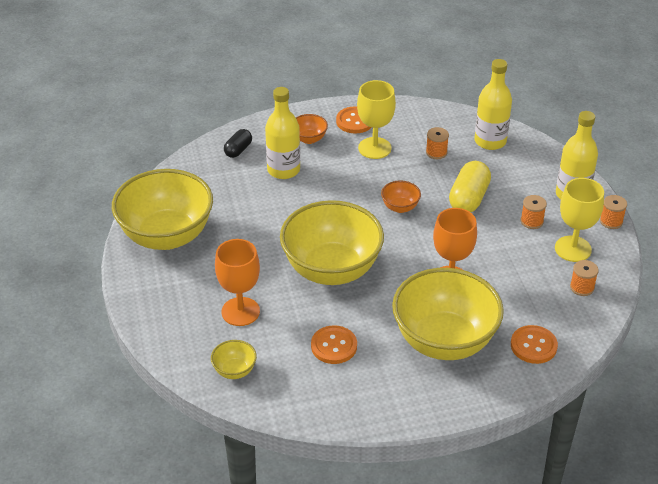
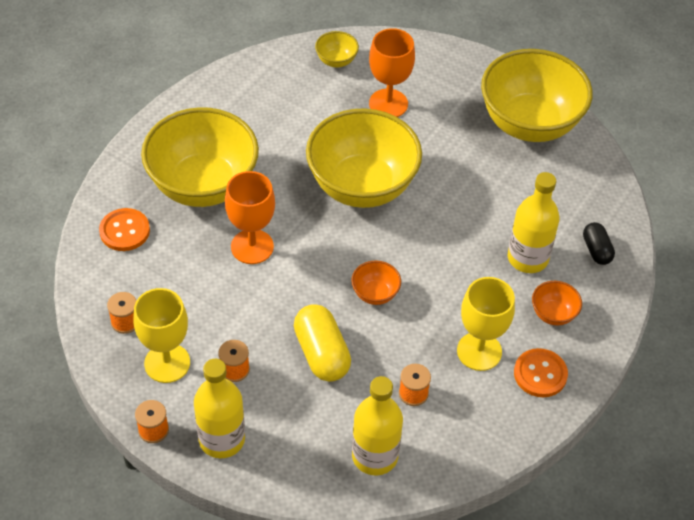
camera: 135 degrees right, 10 degrees up
(334, 346) = (286, 124): orange button -> none

